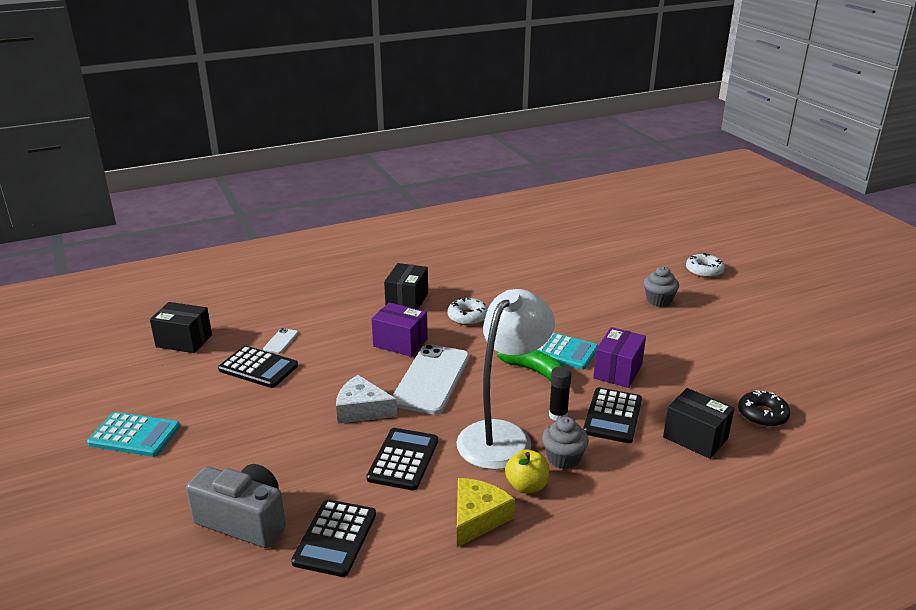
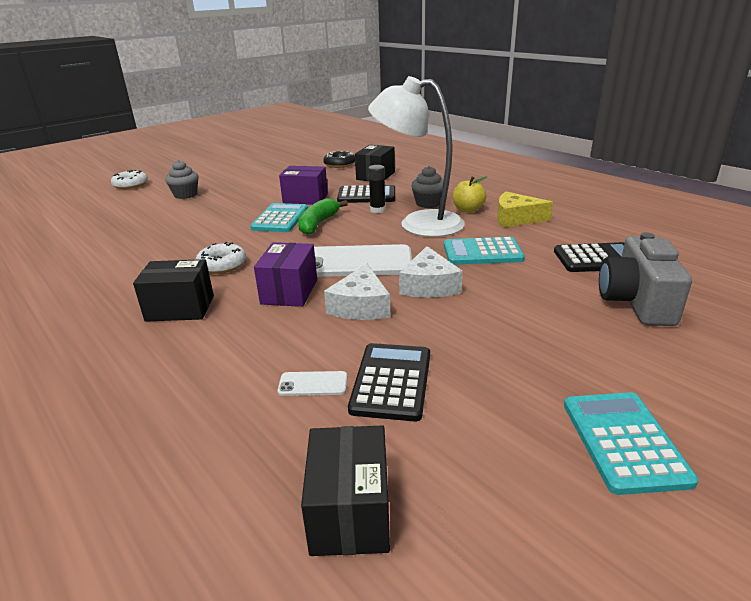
camera: 105 degrees left, 0 degrees up
(355, 371) = (360, 306): none -> white cheese
(403, 459) = (482, 252): black calculator -> turquoise calculator

